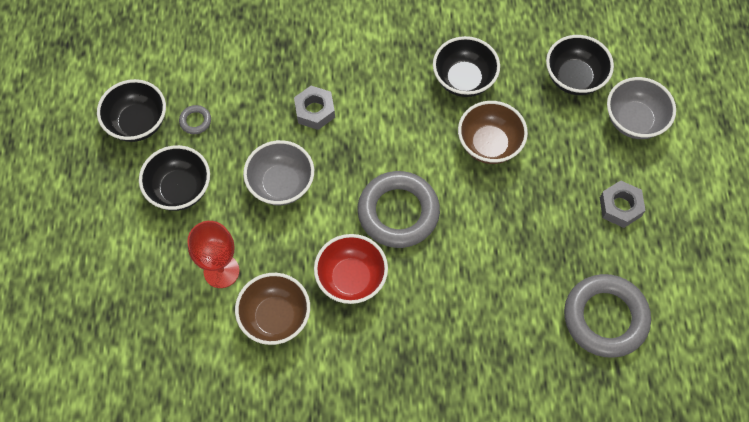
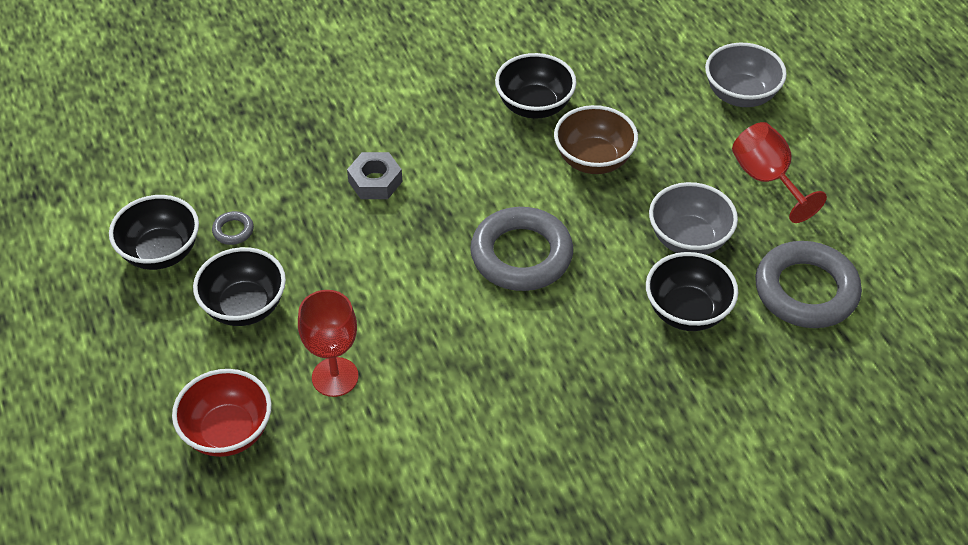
camera: 20 degrees left, 15 degrees down
(275, 317) = (424, 406): brown bowl -> none
(281, 184) = (368, 266): grey bowl -> grey bowl (688, 239)
(351, 279) = (498, 338): red bowl -> red bowl (228, 432)
(574, 78) = (656, 73): black bowl -> black bowl (687, 311)
(620, 207) = (767, 179): grey nut -> red goblet

